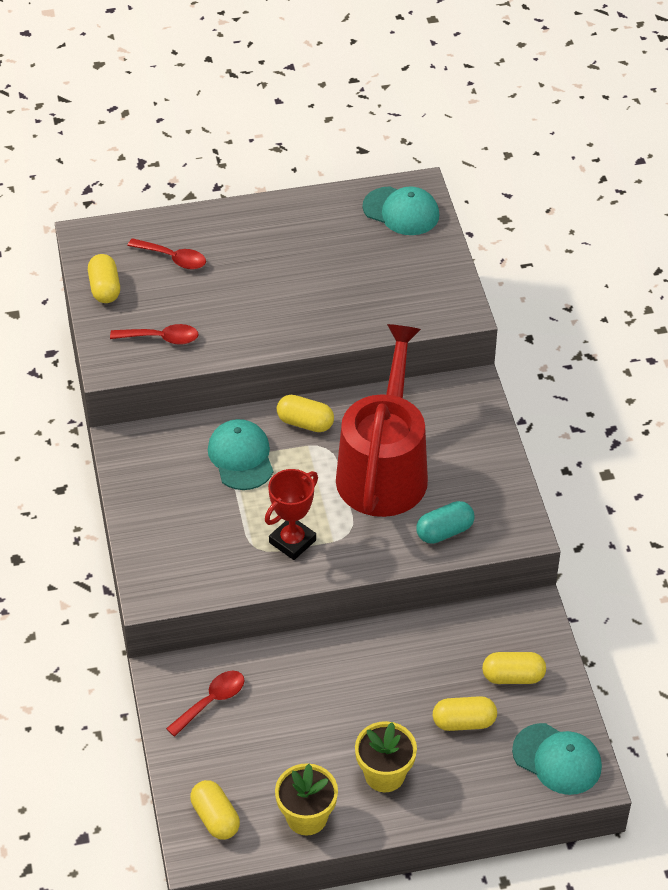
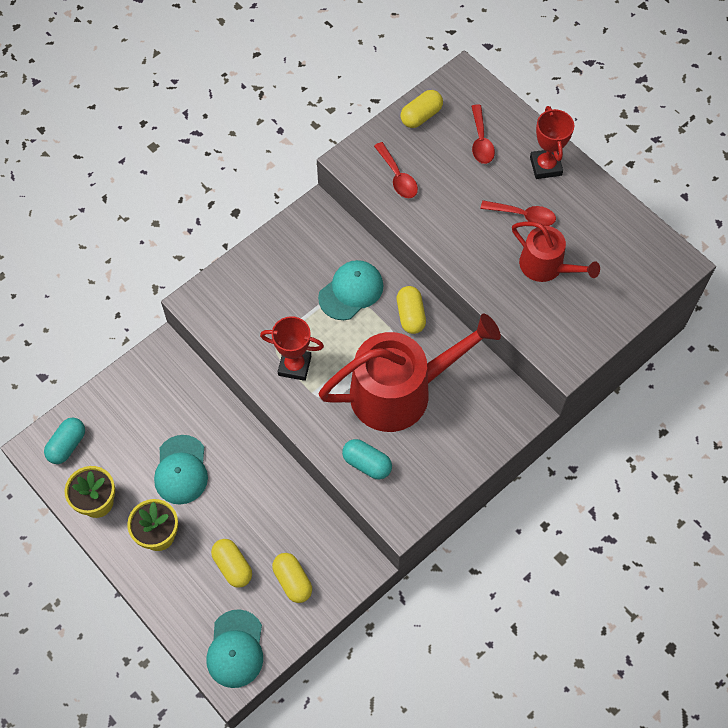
camera: 60 degrees right, 15 degrees up
(211, 701) = (159, 391): red spoon -> red spoon (523, 216)
(215, 818) = (67, 445): yellow capsule -> turquoise capsule
(241, 226) = (545, 166): none -> red trophy
(350, 277) = (546, 266): none -> red watering can
(401, 211) = (643, 264): turquoise cap -> turquoise cap (181, 470)

